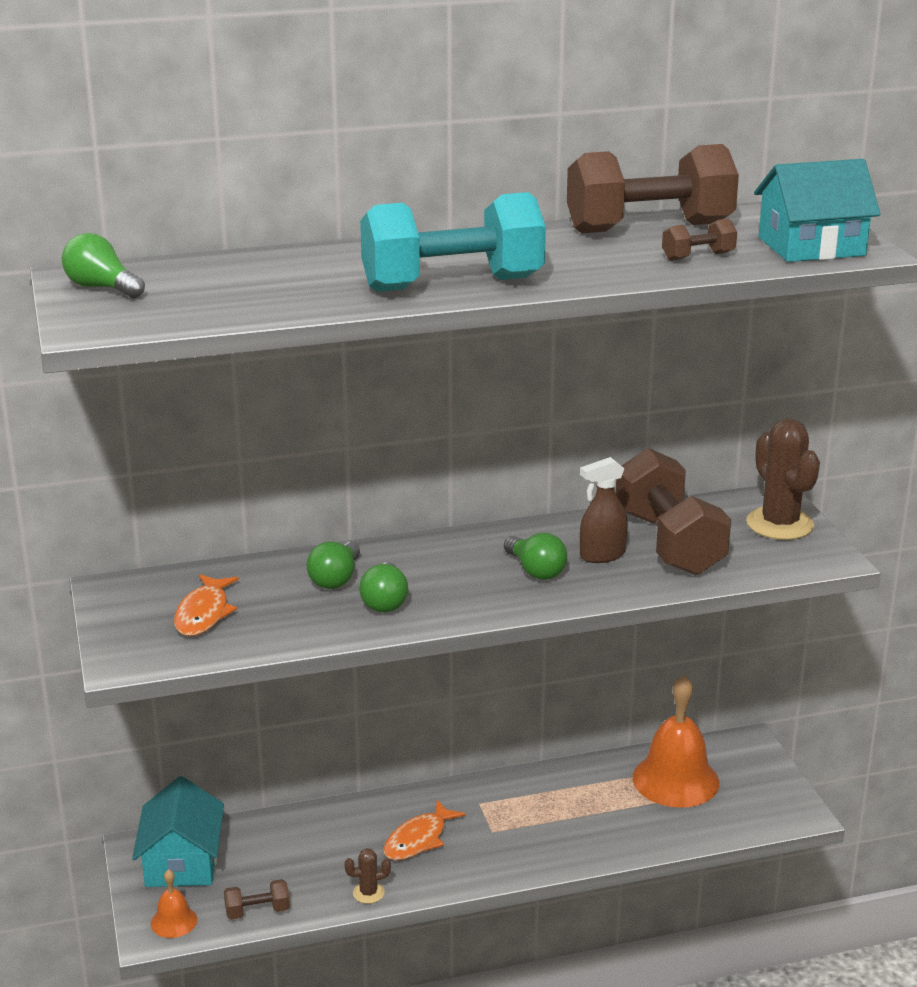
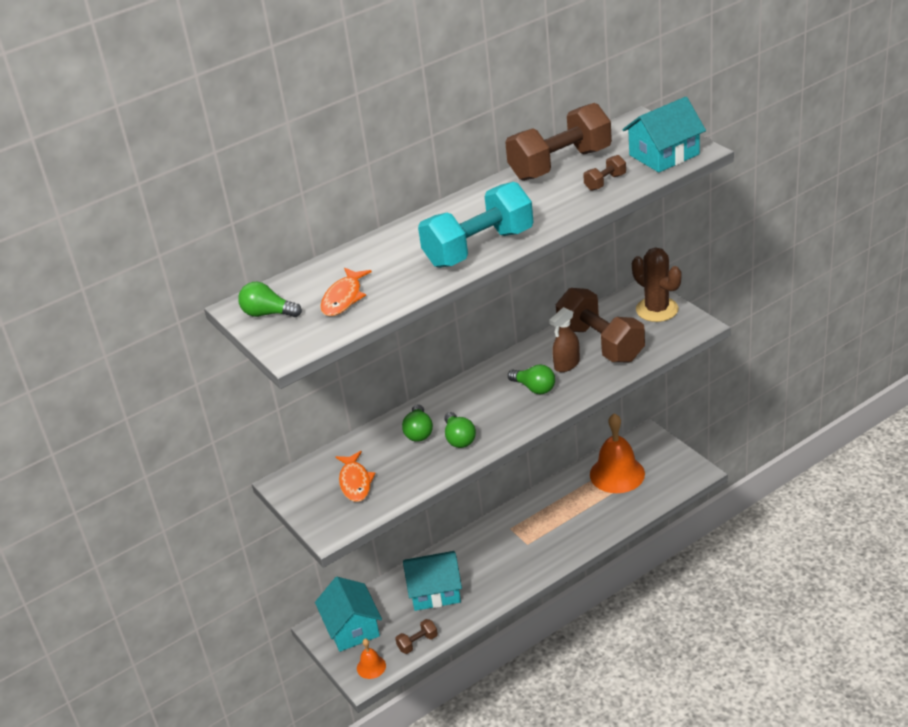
camera: 15 degrees left, 10 degrees up
(324, 851) = (435, 591): none -> turquoise house
(368, 893) = (477, 608): brown cactus -> none
(418, 839) = (487, 564): orange fish -> orange fish (343, 298)

